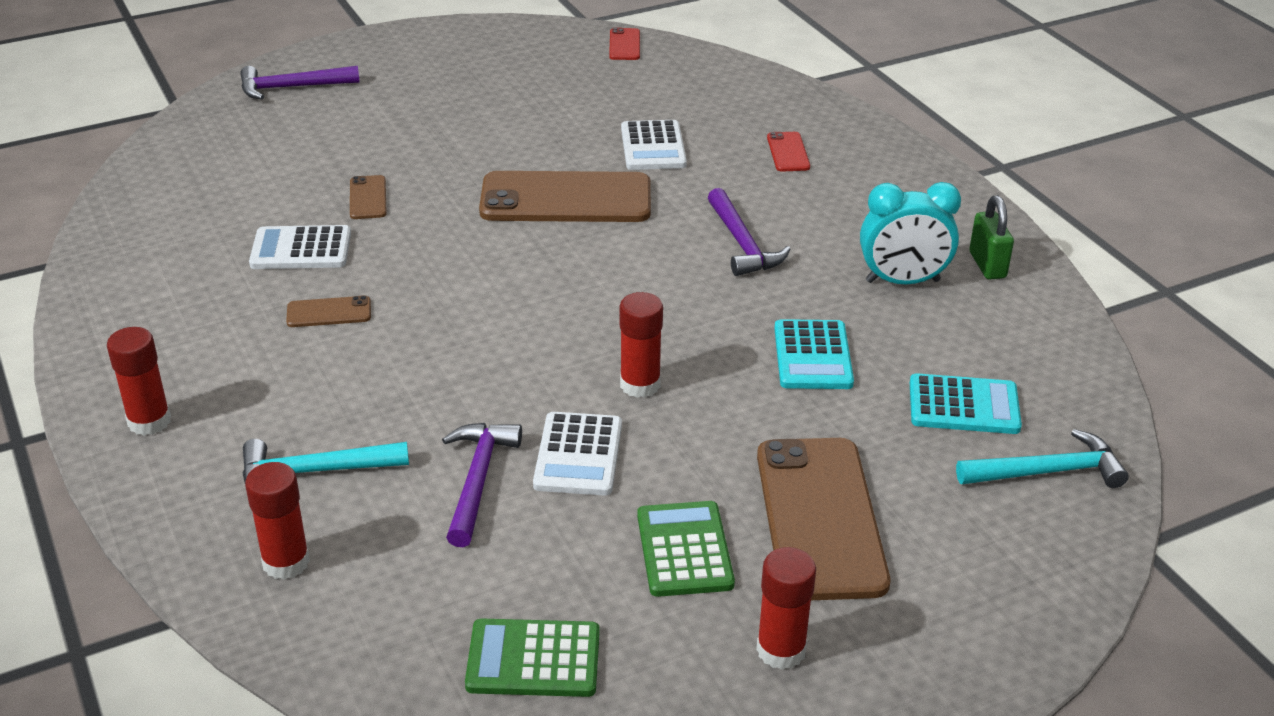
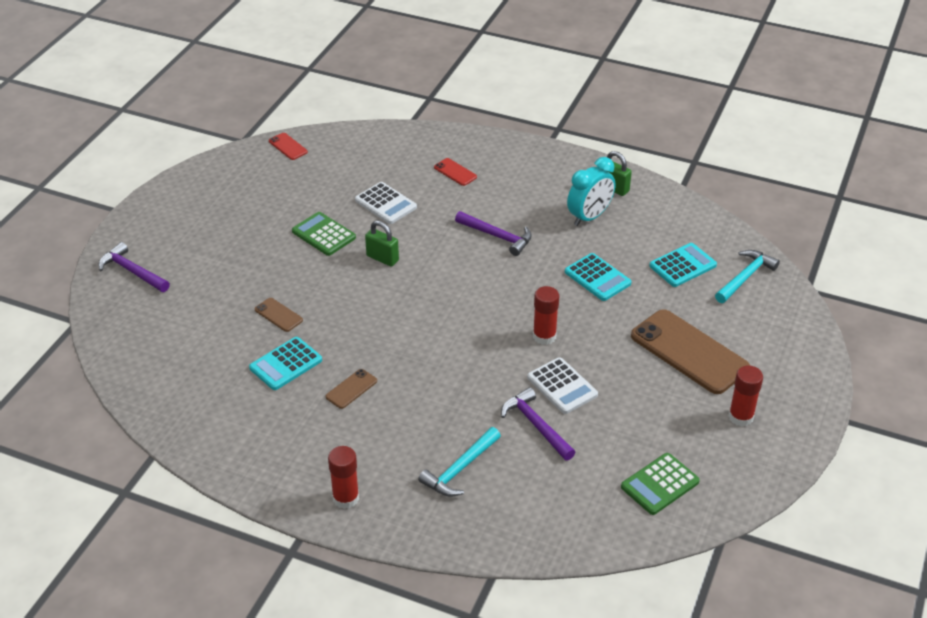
camera: 40 degrees left, 5 degrees up
(286, 562) = (507, 516): red glue stick -> none
(292, 87) = (132, 271): purple hammer -> purple hammer turned 90 degrees clockwise
(301, 249) = (286, 364): white calculator -> turquoise calculator
(566, 199) = (382, 258): brown phone -> green padlock
(684, 550) = (657, 400): green calculator -> green calculator (323, 234)

